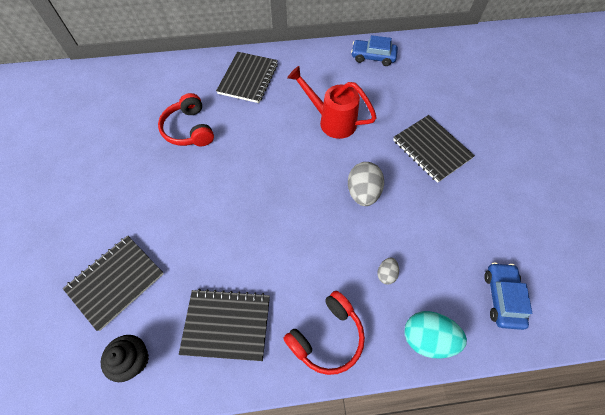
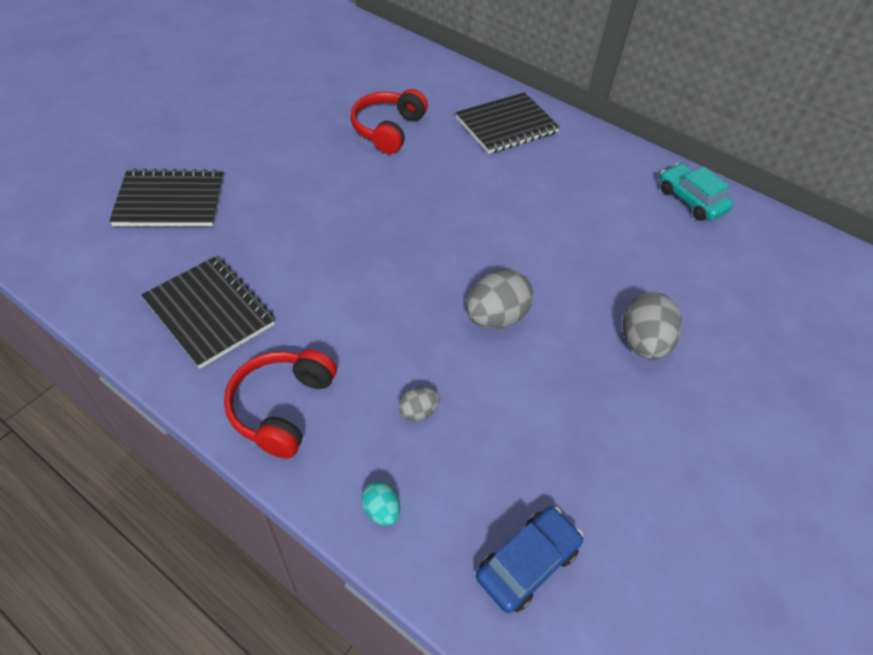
camera: 40 degrees right, 10 degrees down
(134, 360) = (108, 271): black cupcake -> none
(327, 336) = (282, 407): red headphones -> red headphones turned 105 degrees clockwise
(331, 121) = (550, 225): red watering can -> none
(373, 57) = (691, 200): blue car -> turquoise car
(427, 338) = (381, 510): turquoise egg -> turquoise egg, size x0.52
(431, 149) = (643, 343): black notebook -> grey egg

